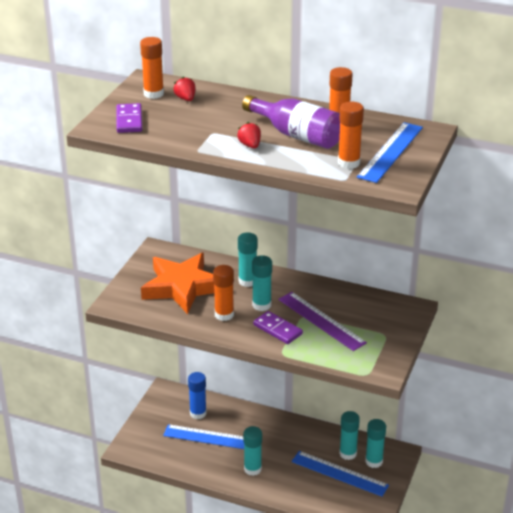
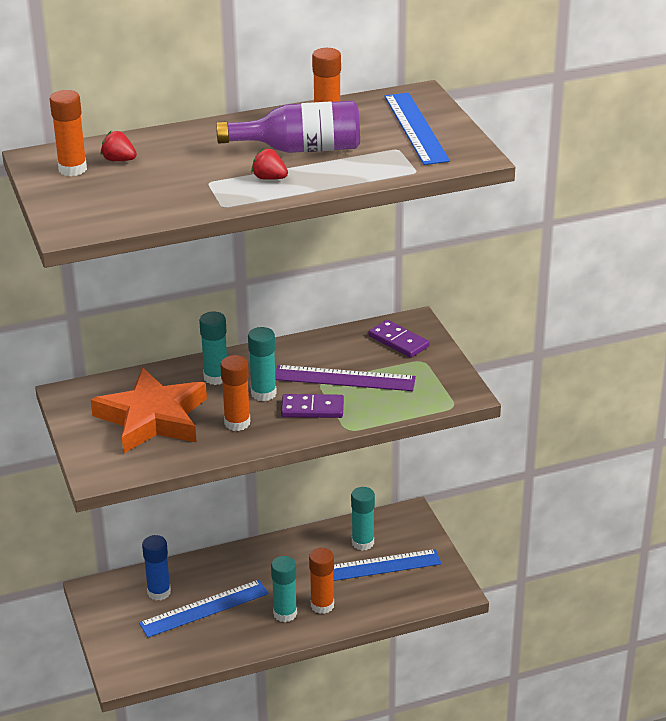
camera: 40 degrees left, 0 degrees up
(129, 120) = (93, 207): purple domino -> purple domino (398, 341)
(348, 163) = (394, 154): orange glue stick -> orange glue stick (322, 605)
(374, 461) = (396, 536): turquoise glue stick -> none

